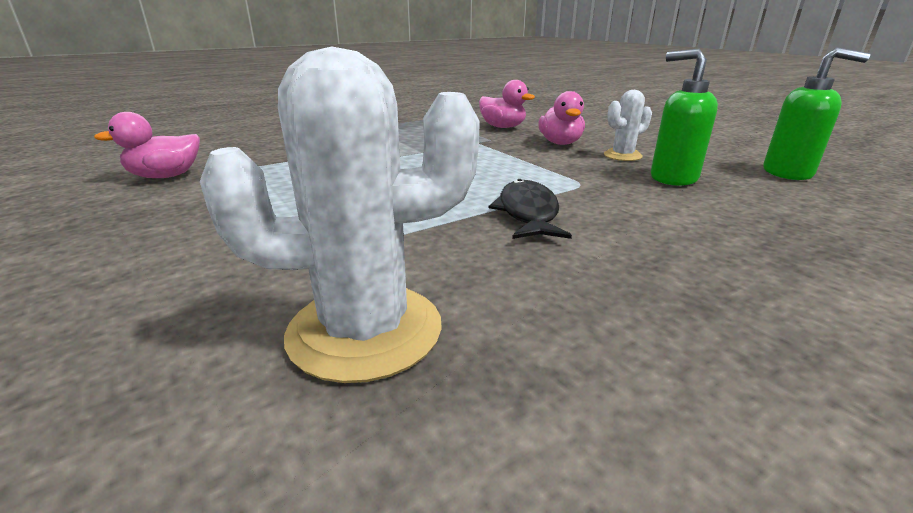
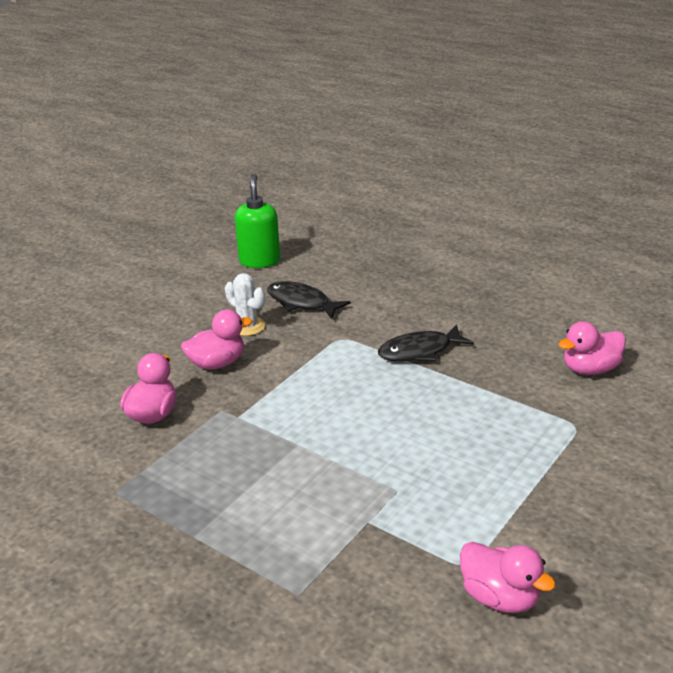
camera: 110 degrees left, 5 degrees up
(365, 330) = (590, 369): white cactus -> pink duck
(672, 178) = (301, 302): green soap dispenser -> black fish

